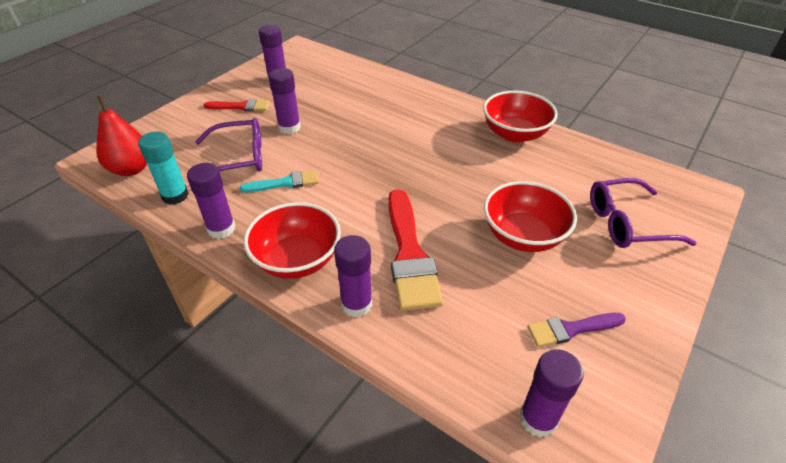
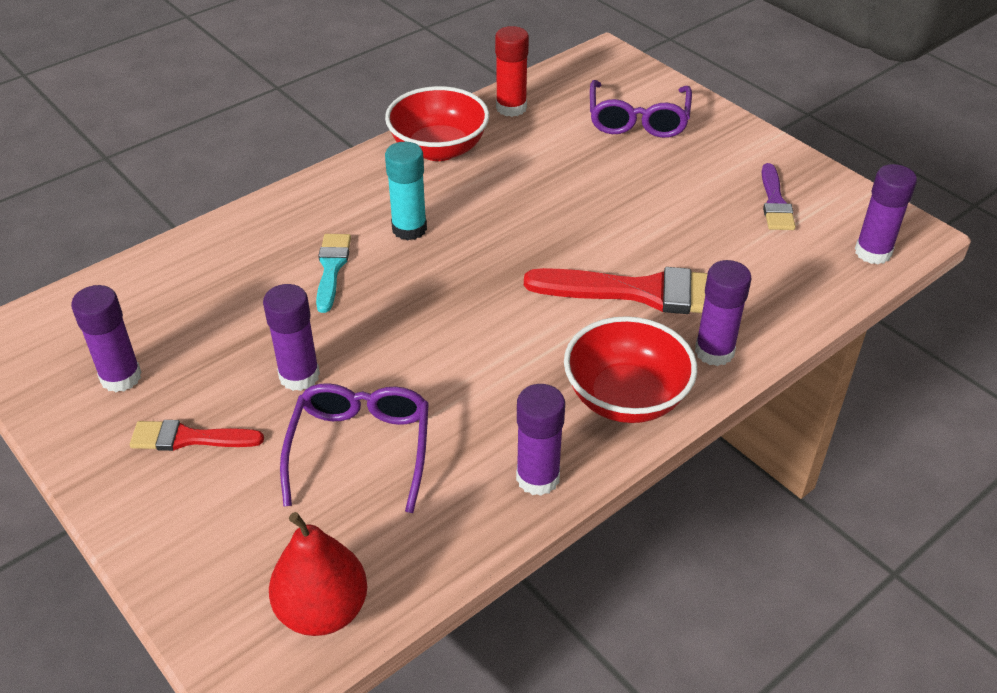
camera: 75 degrees left, 0 degrees up
(175, 196) = (433, 539): turquoise glue stick -> turquoise glue stick (409, 229)
(241, 107) = (189, 438): red brush -> red brush turned 105 degrees counterclockwise
(285, 183) = (453, 395): turquoise brush -> turquoise brush (331, 268)
(523, 236) = (636, 196): red bowl -> none
(587, 156) = (511, 108): none -> red glue stick

